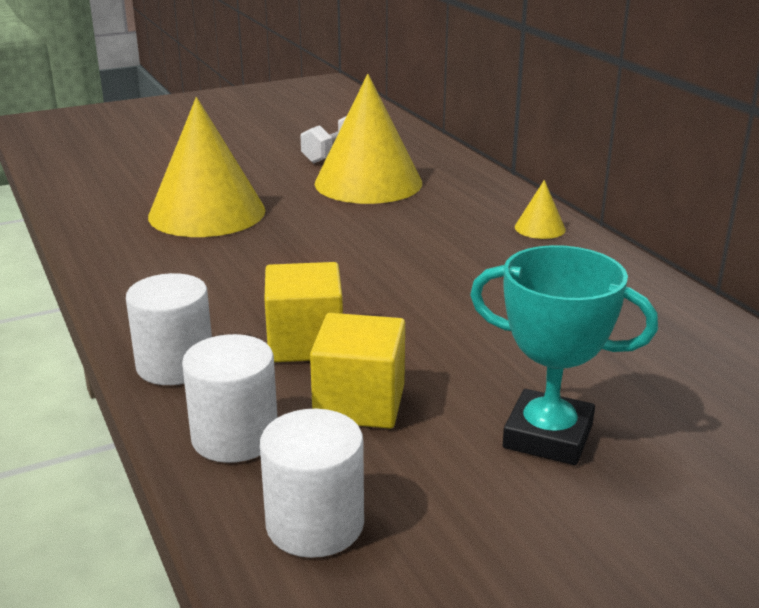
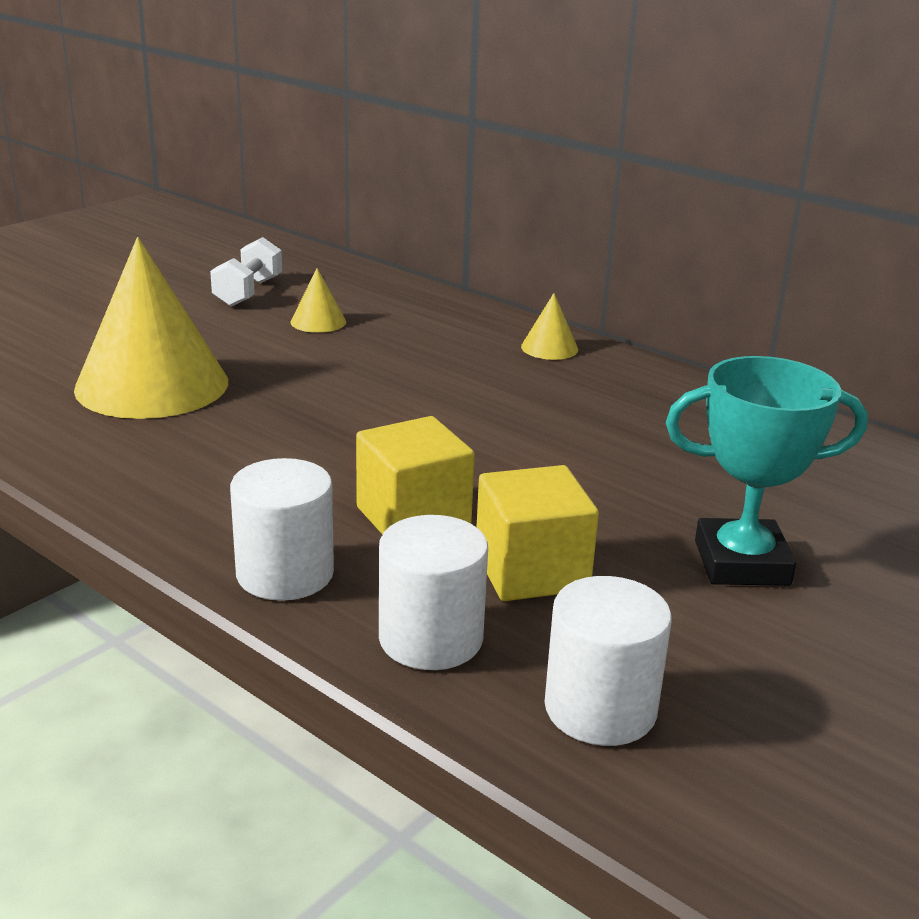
camera: 25 degrees left, 0 degrees up
(368, 183) = (318, 321): yellow cone -> yellow cone, size x0.42

